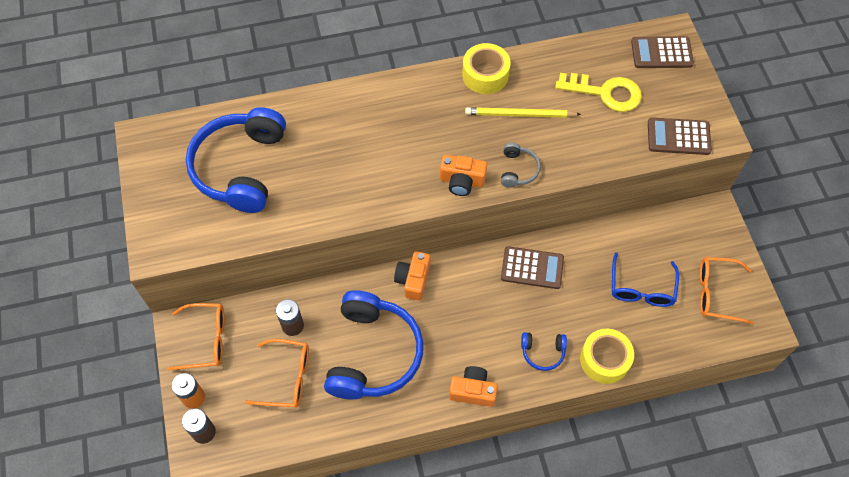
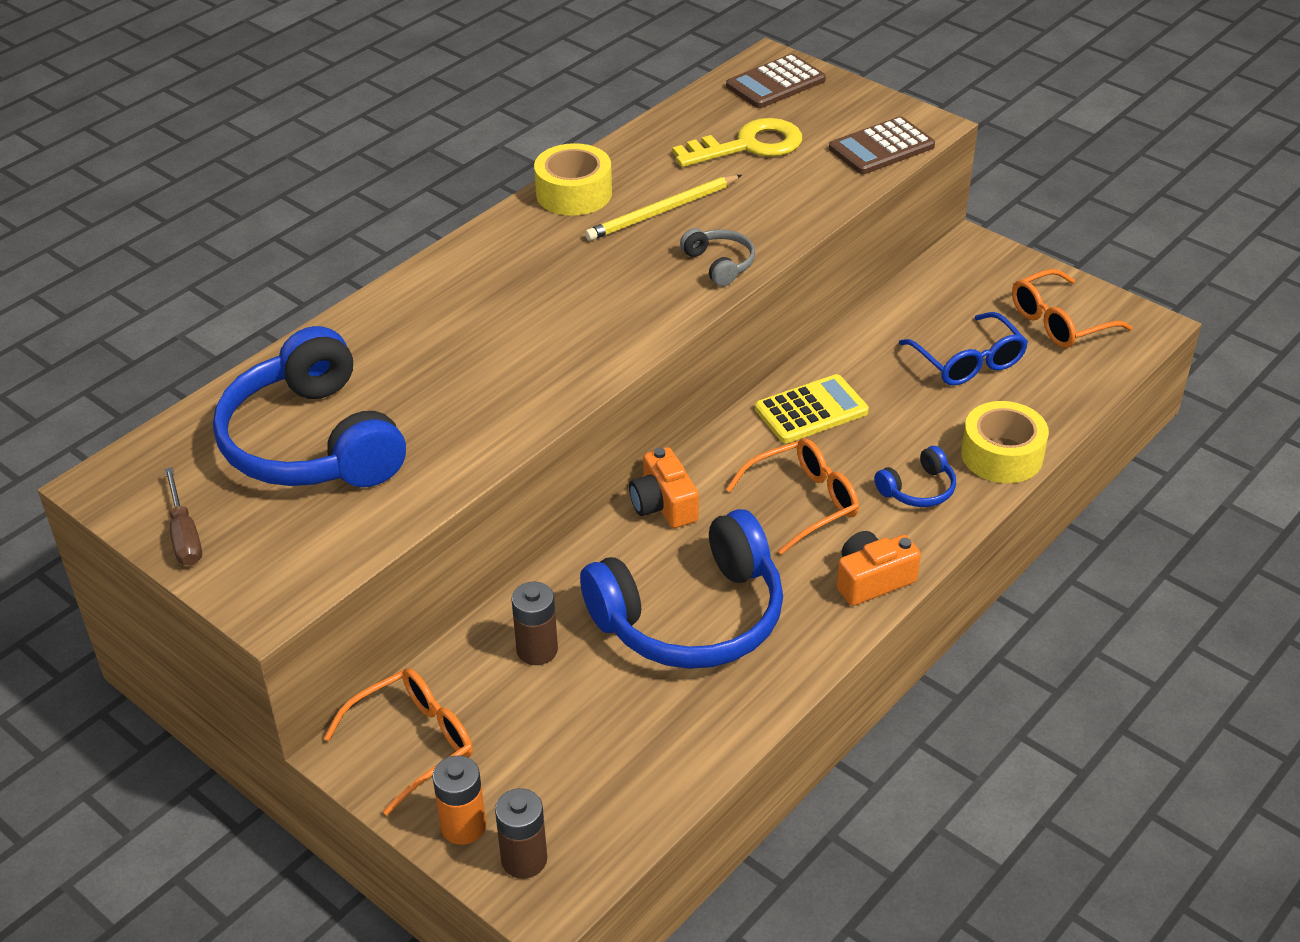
camera: 35 degrees left, 20 degrees down
(150, 189) = (184, 535): none -> brown screwdriver
(286, 378) = (590, 716): orange glasses -> orange glasses (803, 502)
(373, 354) = (691, 616): blue headphones -> blue headphones turned 90 degrees clockwise
(462, 181) = (657, 308): orange camera -> none
(532, 268) = (811, 410): brown calculator -> yellow calculator

